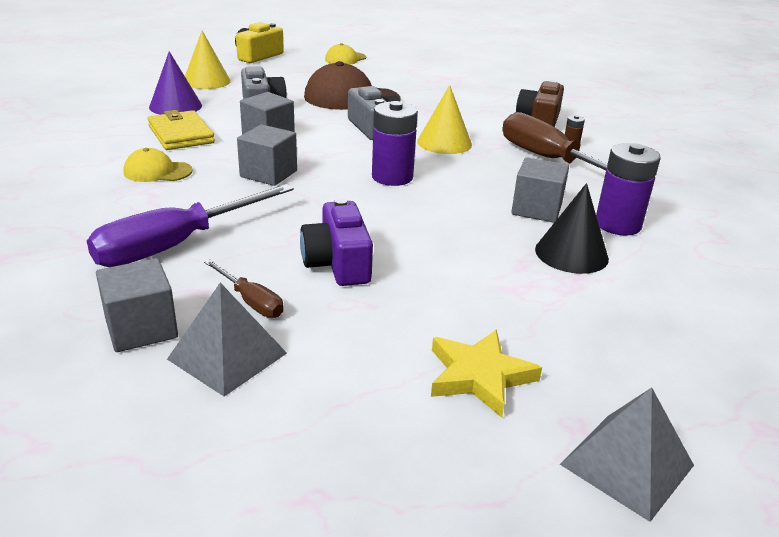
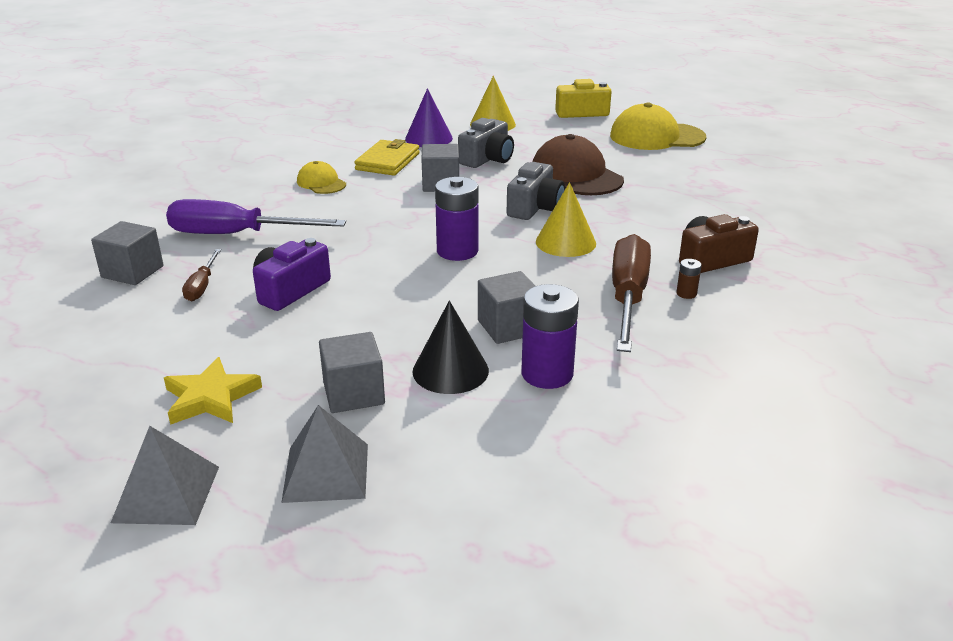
camera: 50 degrees right, 0 degrees up
(227, 356) = (134, 307): grey pyramid -> grey pyramid (326, 472)
(268, 174) = (380, 212): grey cube -> grey cube (353, 393)
(345, 59) = (656, 137): yellow cap -> yellow cap, size x1.86

